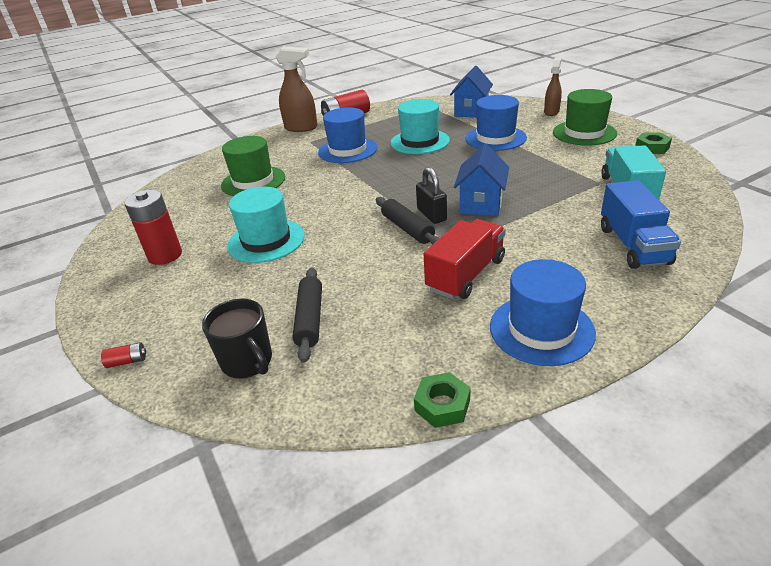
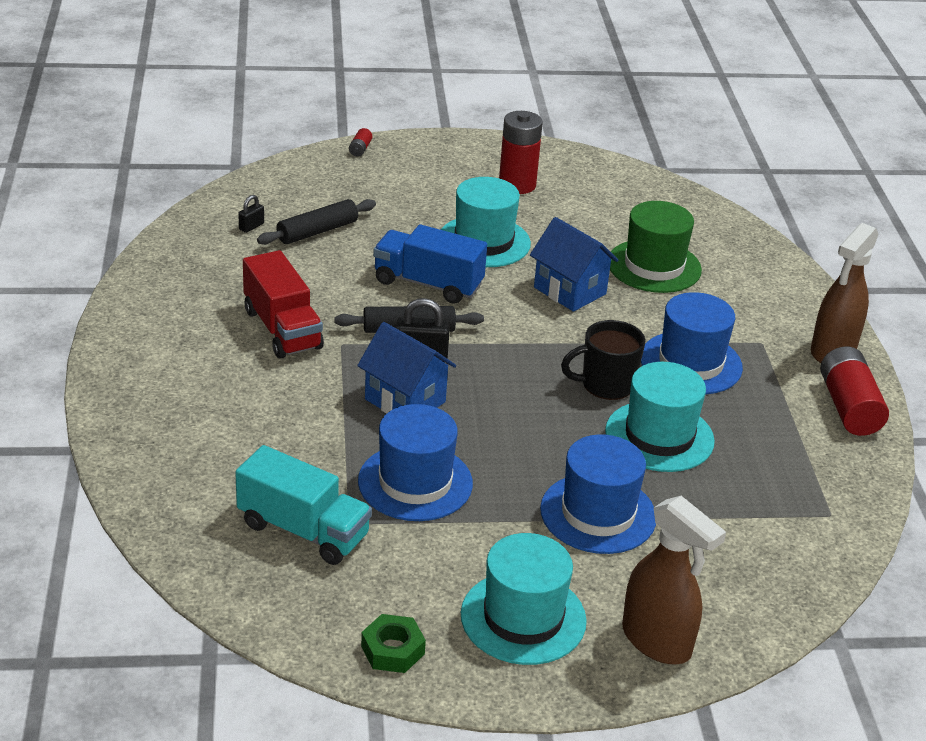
camera: 110 degrees right, 0 degrees up
(248, 361) = (297, 194): black mug -> black mug (606, 384)
(310, 319) = (317, 231): black rolling pin -> black rolling pin turned 60 degrees counterclockwise
(332, 362) = (251, 226): none -> black padlock
(442, 405) = (150, 255): green nut -> none
(471, 111) = (751, 549): blue house -> blue house (570, 291)
(541, 329) = (162, 331): blue hat -> blue hat (415, 482)
(551, 112) = (657, 641): brown spray bottle -> brown spray bottle, size x1.56
(584, 133) = (523, 618): green hat -> turquoise hat
(633, 245) = (199, 455): blue truck -> blue truck (428, 284)

